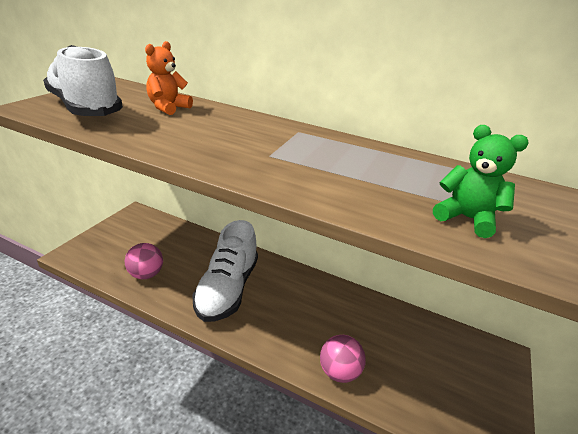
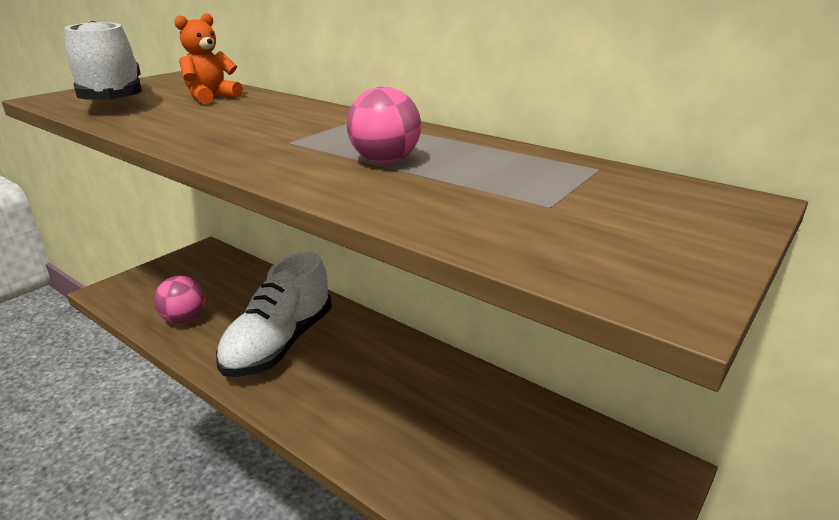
camera: 15 degrees right, 5 degrees down
(339, 372) = (385, 460): pink ball -> pink ball (385, 161)
(466, 218) = (497, 209): green teddy bear -> none

